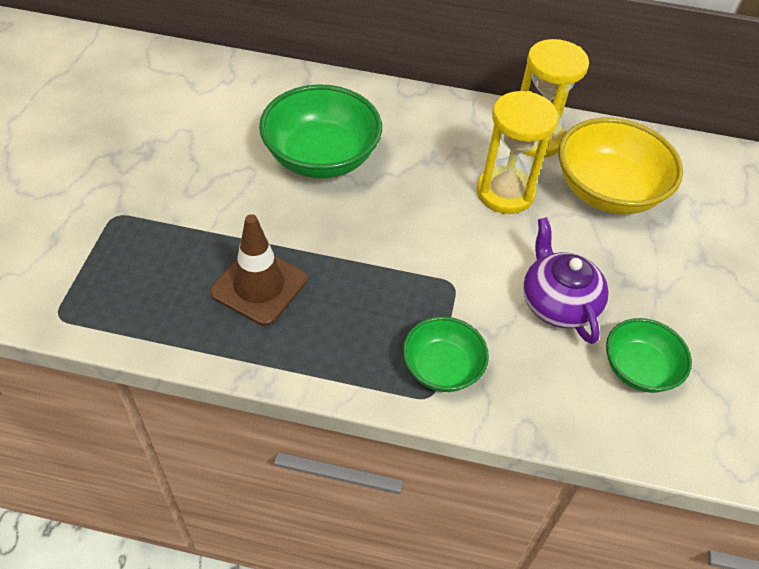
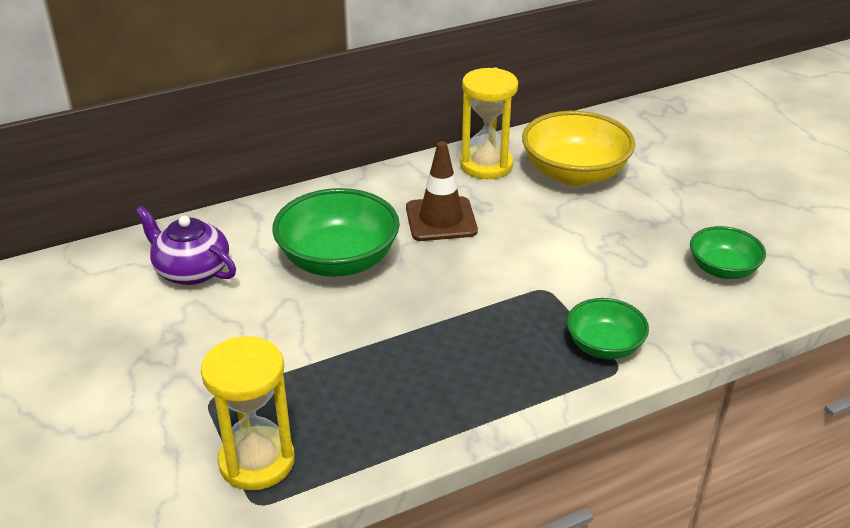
camera: 35 degrees left, 15 degrees down
(259, 286) = (403, 376): brown traffic cone -> brown traffic cone (441, 219)
(505, 193) = (508, 211): yellow hourglass -> yellow hourglass (257, 461)
(558, 303) = (627, 260): purple teapot -> purple teapot (191, 270)

